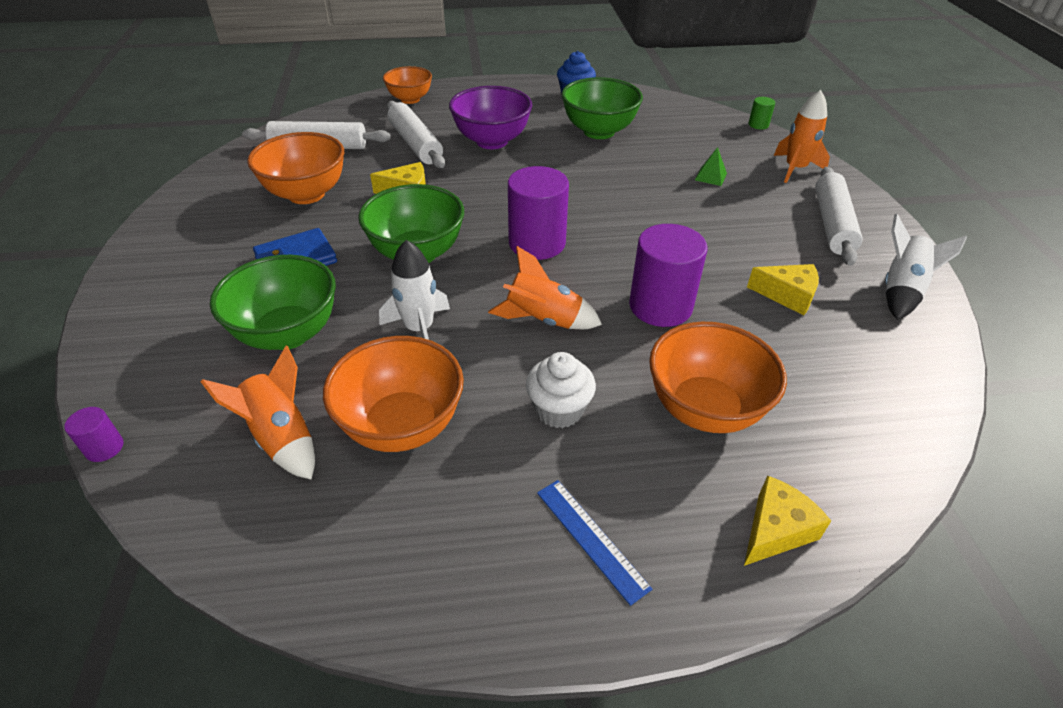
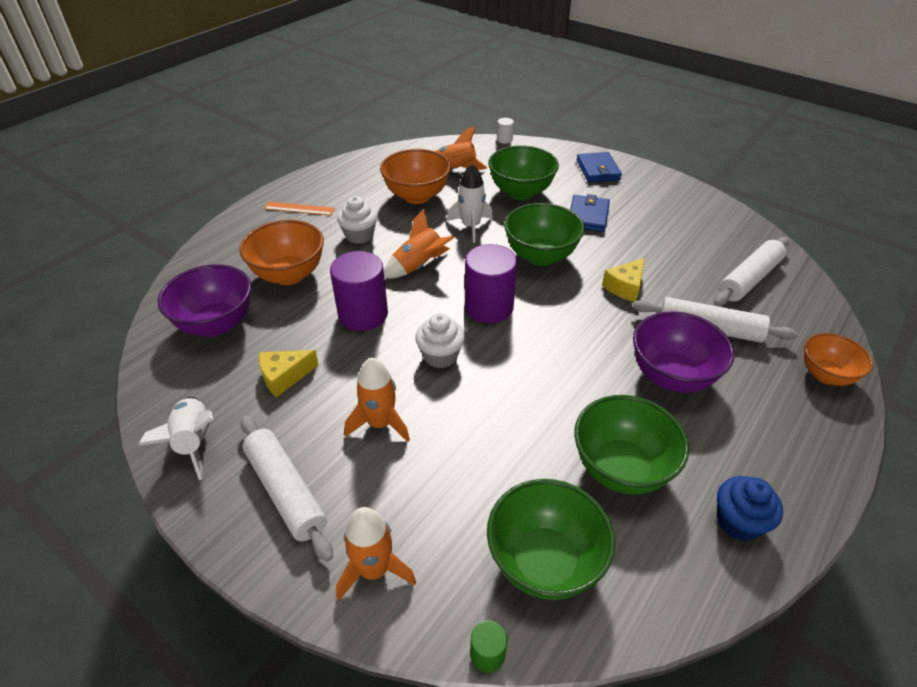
camera: 135 degrees right, 0 degrees up
(104, 448) = (504, 139): purple cylinder -> white cylinder
(156, 300) = (598, 170): none -> blue wallet
(306, 194) = (669, 246): orange bowl -> none
(591, 538) = (299, 209): blue ruler -> orange ruler
(630, 234) = (440, 356): none -> white cupcake
(693, 130) = (544, 562): none -> green bowl
(710, 176) = (447, 479): green pyramid -> none
(728, 222) = (380, 423): none -> orange rocket
(775, 530) = (224, 249): yellow cheese -> none
(839, 395) = (216, 324): none -> purple bowl

